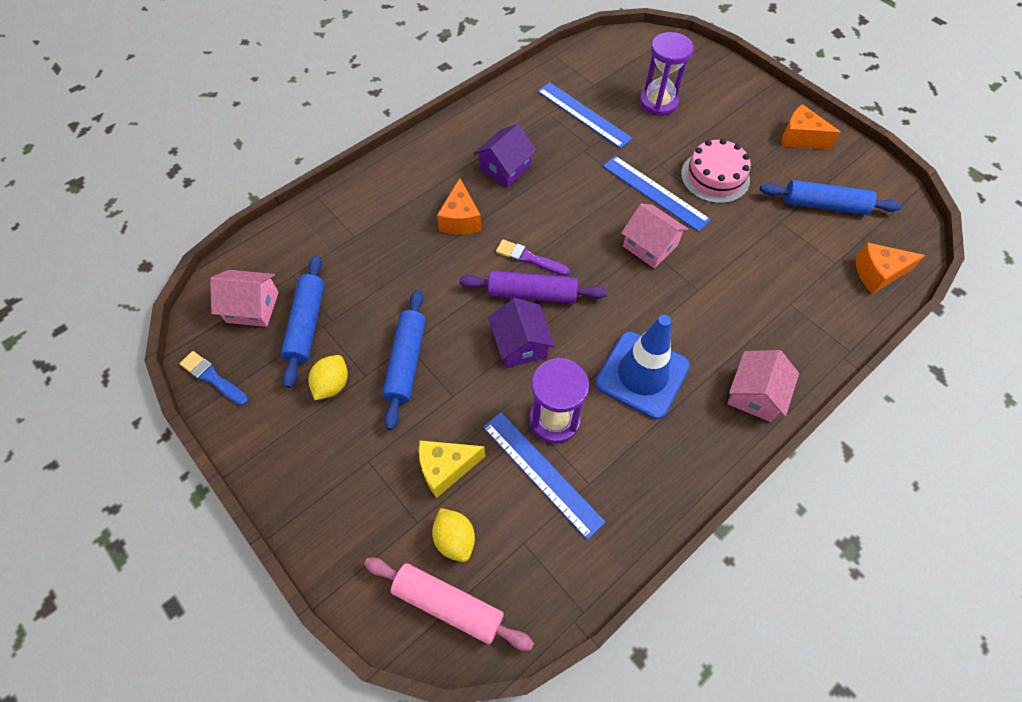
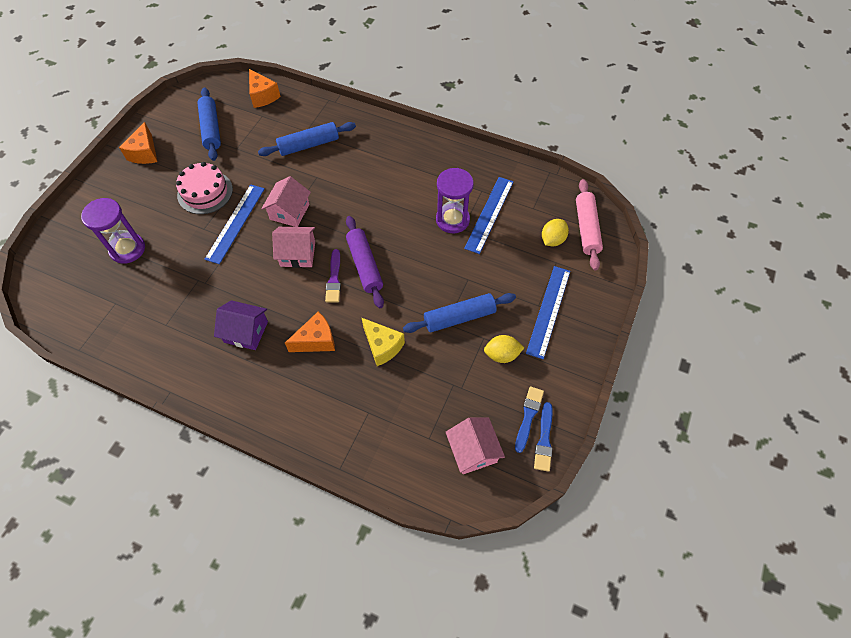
camera: 115 degrees left, 0 degrees up
(247, 375) = (528, 416): none -> blue brush
(307, 324) = (466, 400): blue rolling pin -> blue rolling pin (309, 145)
(446, 468) = (516, 261): yellow cheese -> yellow cheese (382, 346)
(520, 344) = (409, 257): purple house -> none
(583, 114) = (159, 298): blue ruler -> blue ruler (548, 311)
(642, 374) = (397, 187): blue traffic cone -> none
(755, 394) = (381, 134): pink house -> pink house (298, 254)

